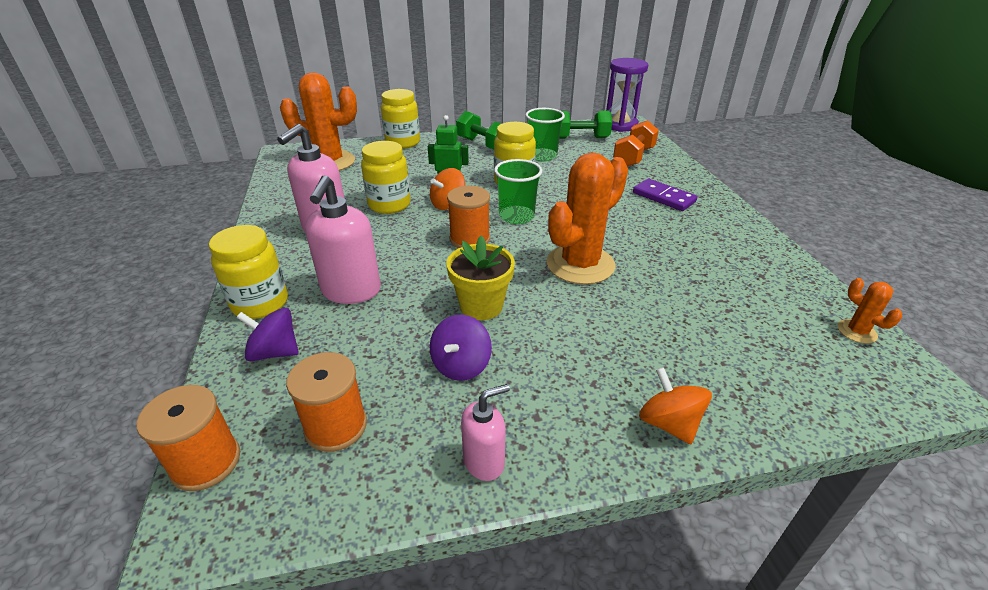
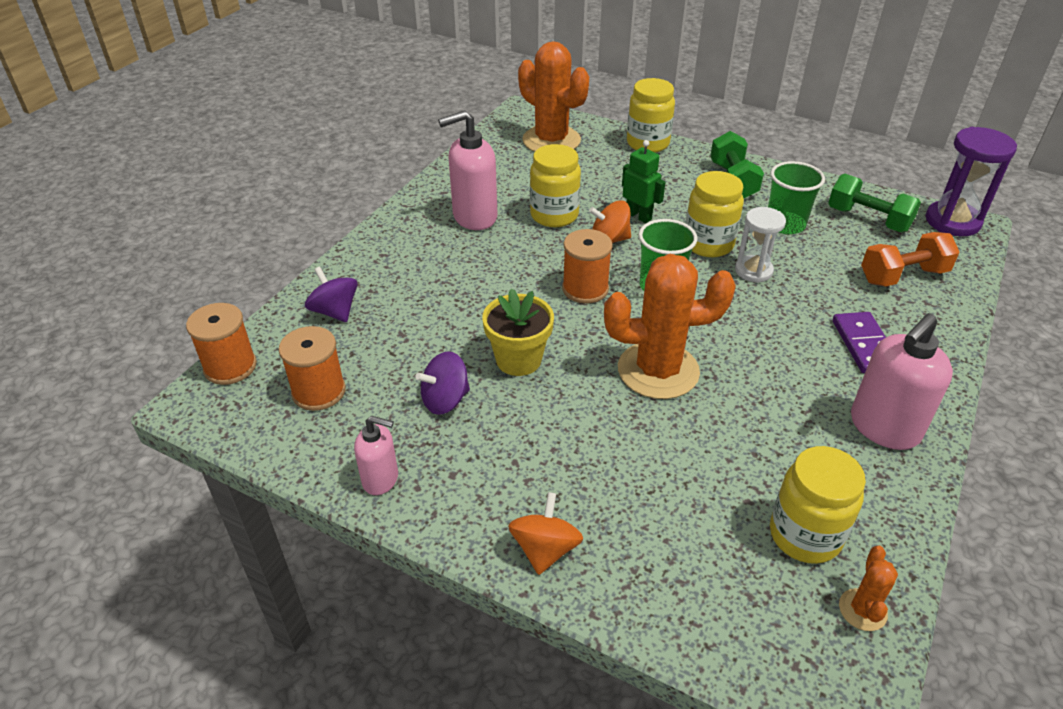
camera: 40 degrees right, 5 degrees up
(260, 303) = (362, 265): yellow jar -> yellow jar (805, 535)
(351, 291) = (434, 289): pink soap dispenser -> pink soap dispenser (883, 428)
(558, 185) = (753, 271): none -> white hourglass

